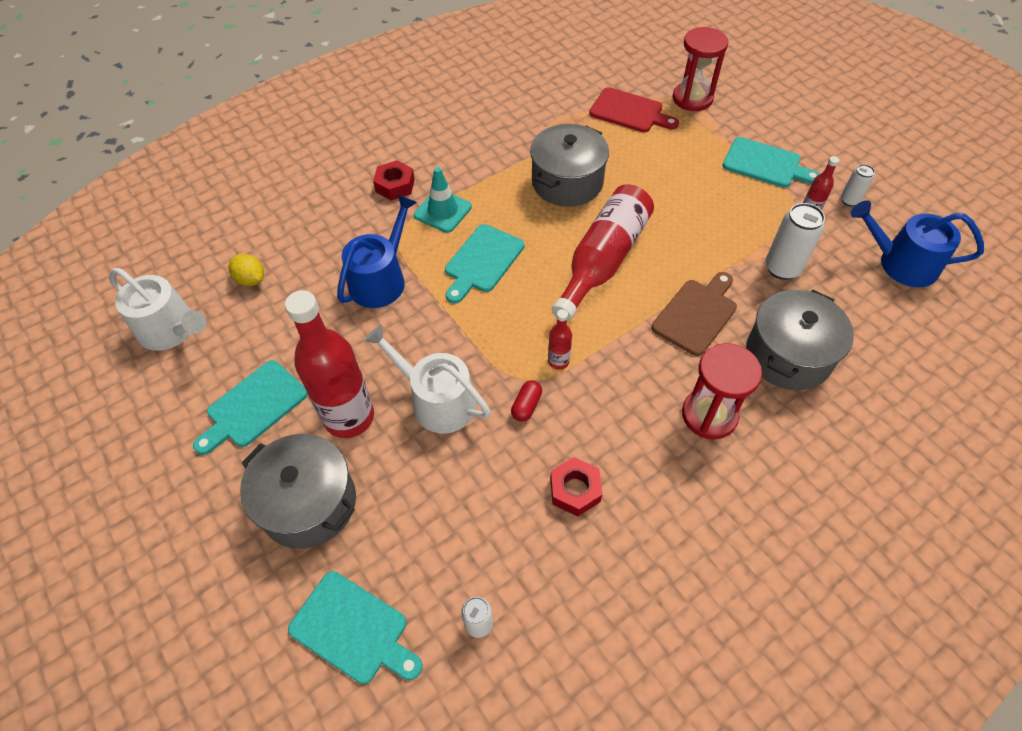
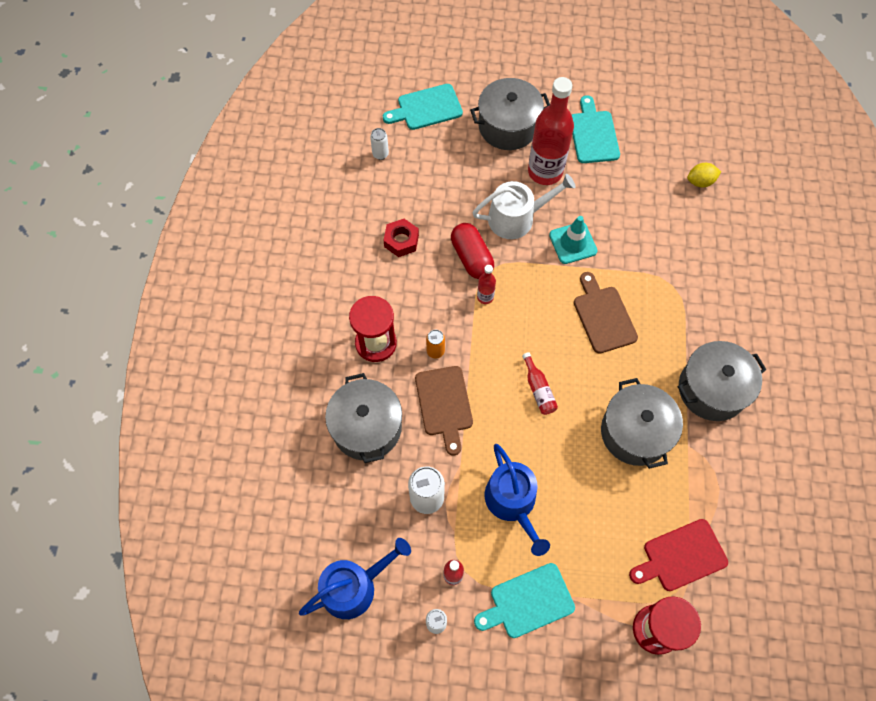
camera: 130 degrees right, 10 degrees up
(171, 330) = (689, 124): white watering can -> none
(381, 279) = (638, 249): blue watering can -> blue watering can (513, 502)
(395, 185) = (728, 315): red nut -> none
(443, 211) = (674, 327): turquoise traffic cone -> turquoise traffic cone (573, 243)
(478, 161) = (712, 389): none -> grey pot
(482, 261) = (603, 316): turquoise cutting board -> brown cutting board
(526, 406) = (471, 257): red capsule -> red capsule, size x1.87
(603, 260) = (538, 389): red bottle -> red bottle, size x0.44
(658, 359) = (435, 351): none -> orange can

